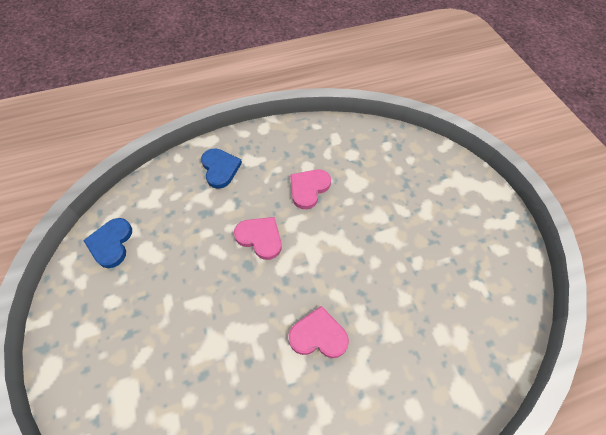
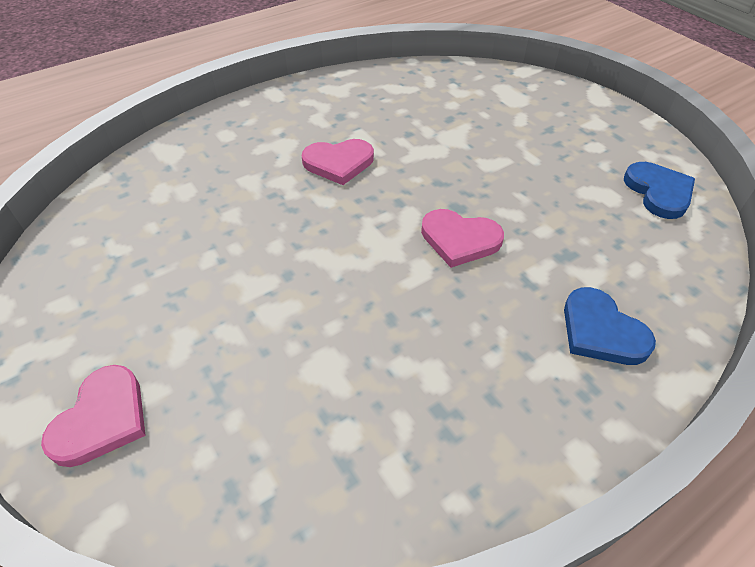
camera: 165 degrees right, 10 degrees down
(308, 189) = (414, 331): pink heart -> pink heart (102, 419)

